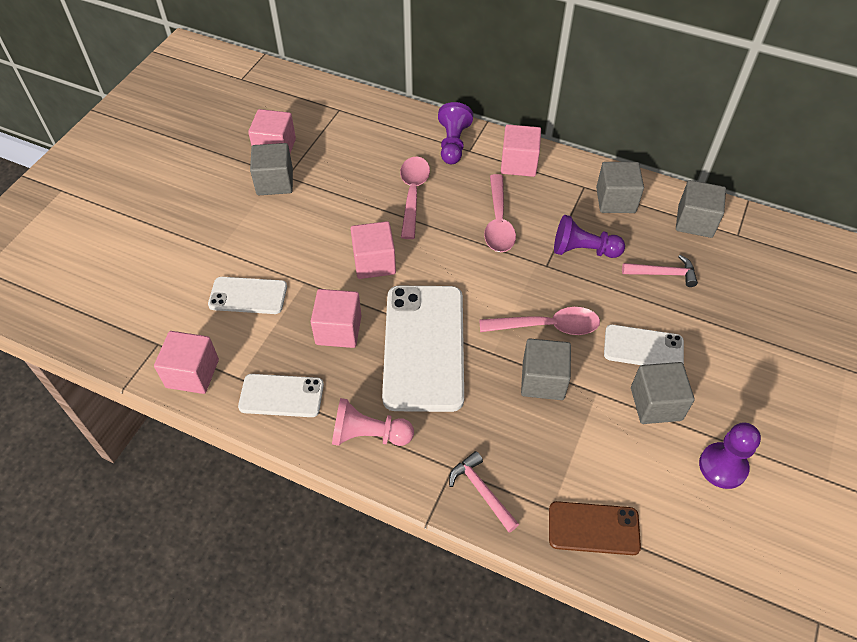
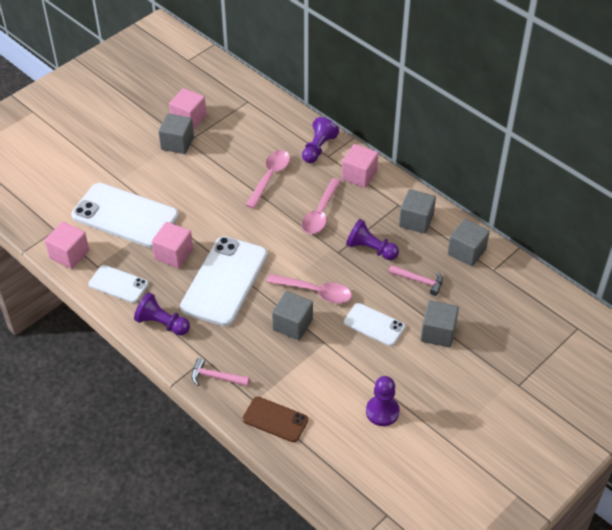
camera: 20 degrees right, 5 degrees down
(248, 296) = (125, 216): white phone -> white phone, size x1.88
(369, 435) = (162, 323): pink pawn -> purple pawn
(374, 262) = (219, 217): pink cube -> none
(481, 491) = (216, 377): pink hammer -> pink hammer turned 60 degrees counterclockwise
(656, 404) = (361, 361): grey cube -> grey cube (438, 333)

